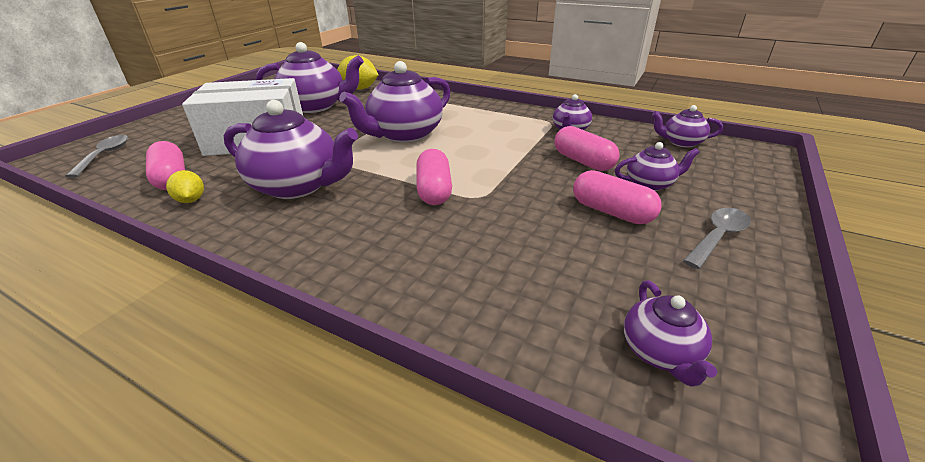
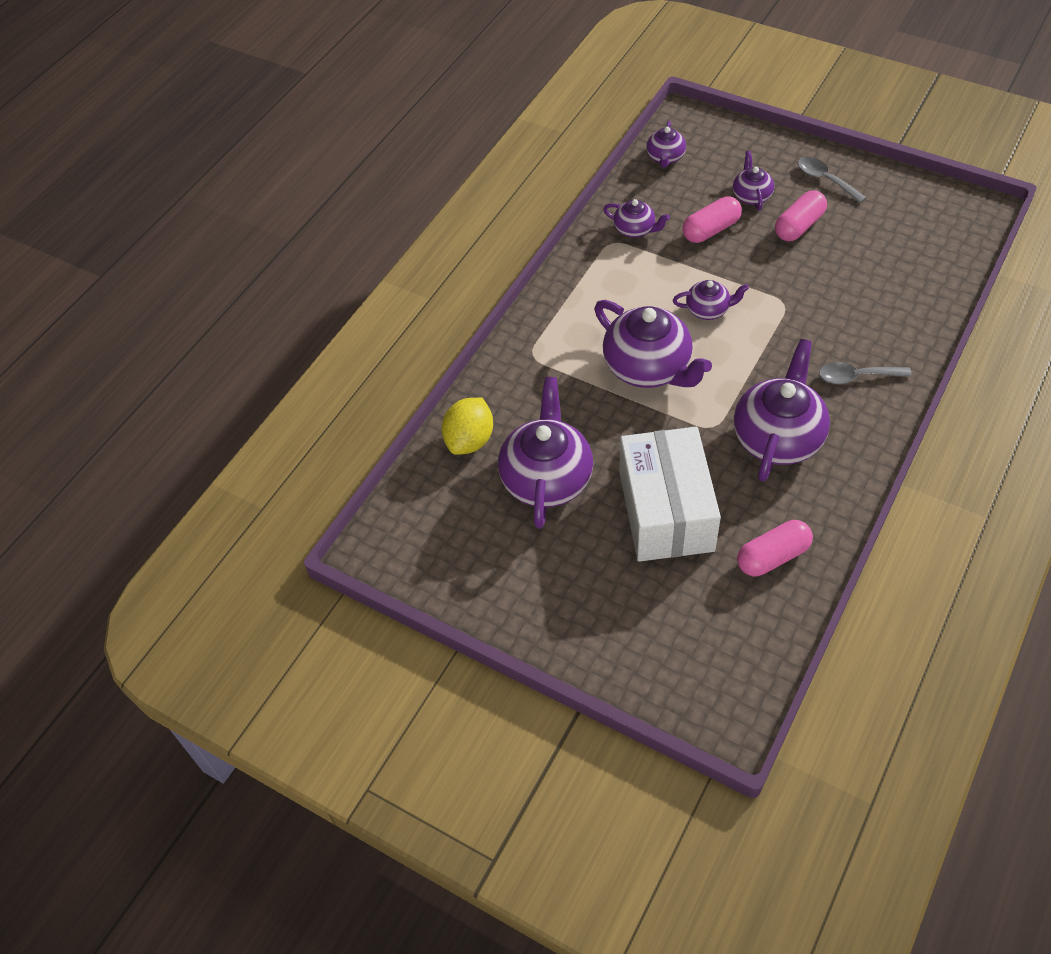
camera: 85 degrees left, 20 degrees up
(105, 155) = (719, 663): grey spoon -> grey spoon (856, 376)
(191, 200) = (814, 518): yellow lemon -> none
(434, 190) = (775, 334): pink capsule -> none
(660, 352) = (939, 232): purple teapot -> purple teapot (708, 310)

